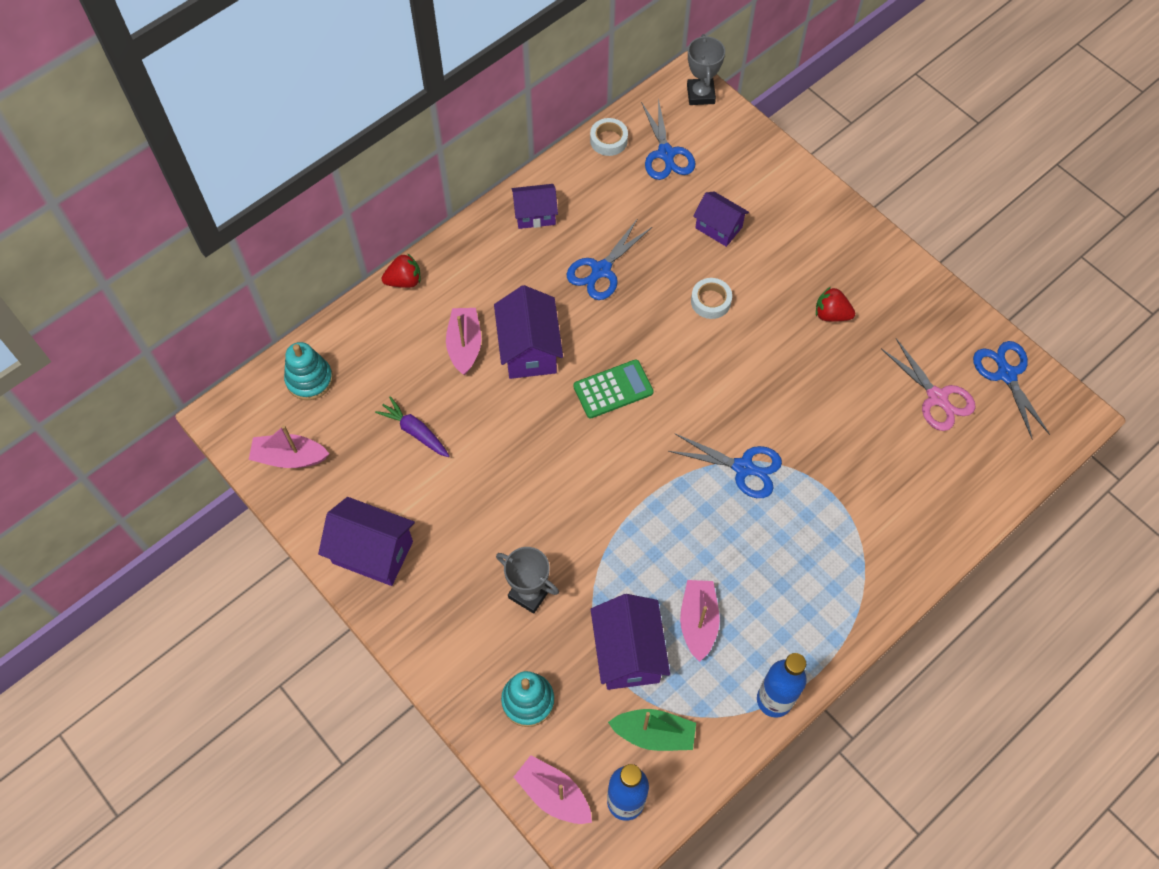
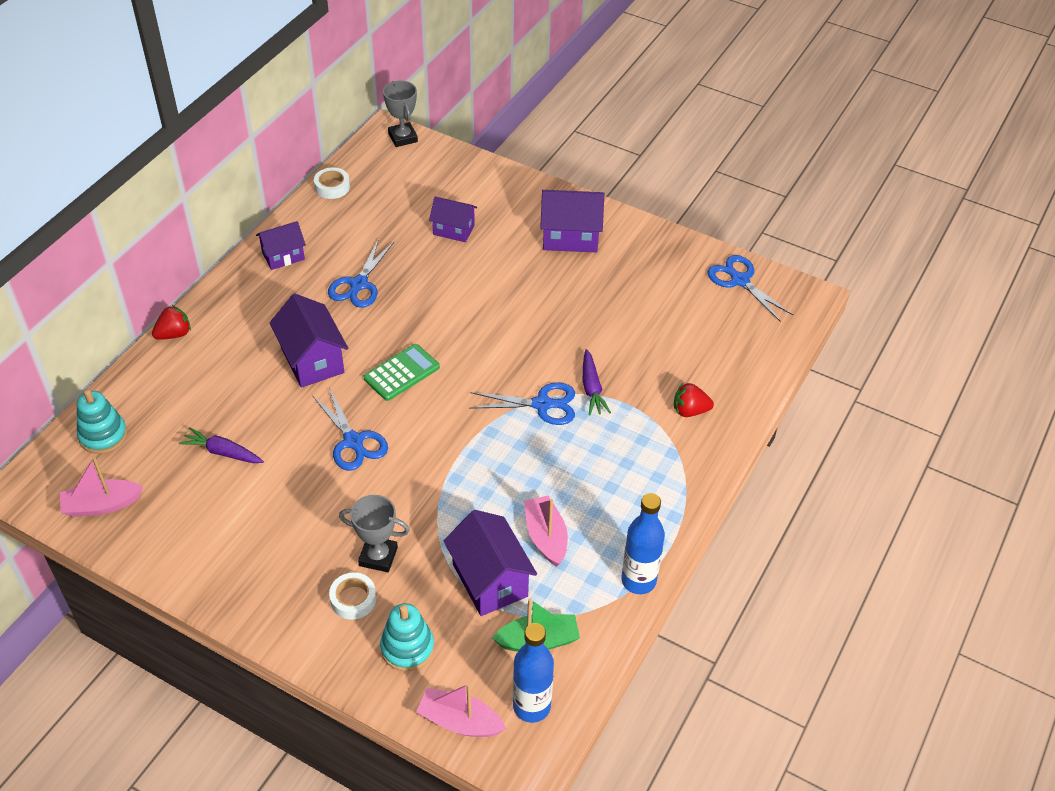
camera: 20 degrees left, 15 degrees down
(373, 552) = (211, 563): purple house -> purple house (570, 237)
(464, 345) = (249, 371): pink boat -> none
(666, 153) = (387, 186): blue scissors -> blue scissors (353, 441)
(710, 301) = (466, 285): white tape -> white tape (353, 599)
(801, 463) = (591, 388): none -> purple carrot
(831, 314) = (575, 271): red strawberry -> red strawberry (690, 411)
(937, 397) = (689, 311): pink scissors -> none

